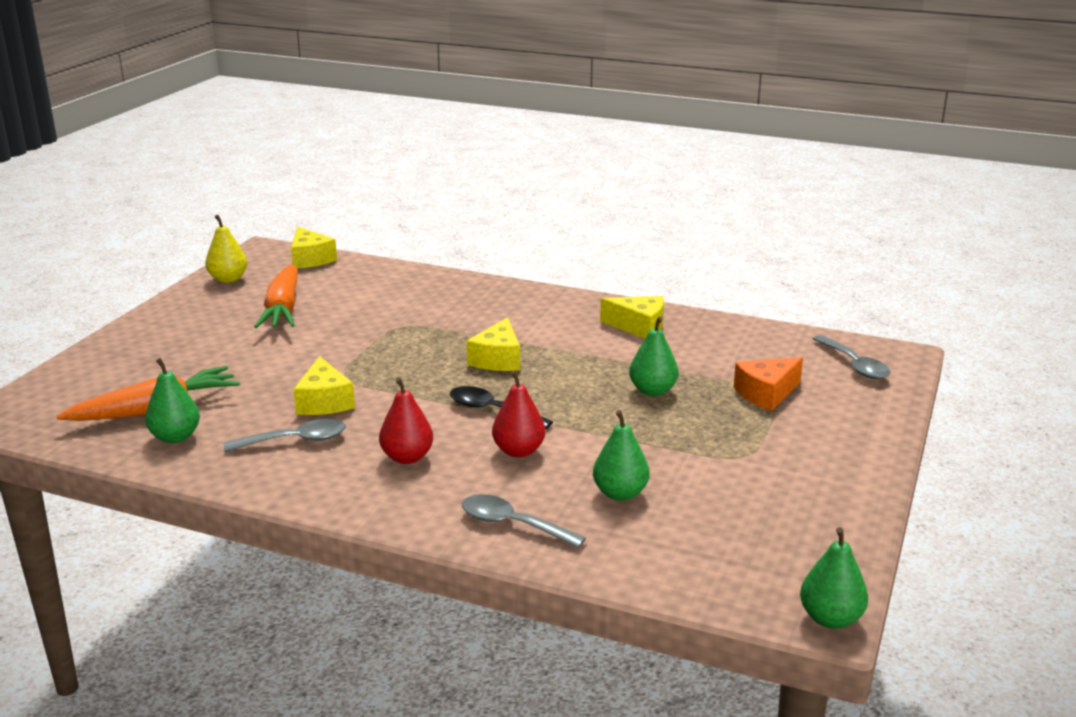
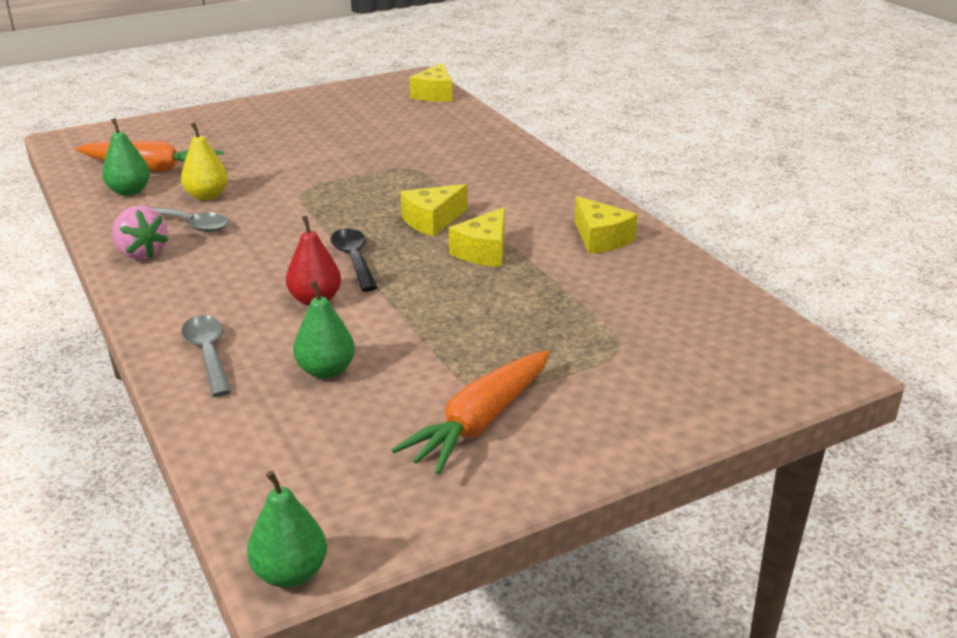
camera: 40 degrees right, 5 degrees up
(228, 279) = (353, 92): yellow pear -> yellow pear (207, 196)
(283, 309) = (350, 126): orange carrot -> orange carrot (480, 422)
(298, 480) = (142, 253): none -> pink strawberry
(324, 401) = (255, 204): yellow cheese -> yellow cheese (484, 251)
(407, 457) = (233, 269): red pear -> none
(652, 391) = (510, 298): green pear -> none
(766, 393) = (611, 346): orange cheese -> none
(854, 365) = (757, 359): grey spoon -> none

